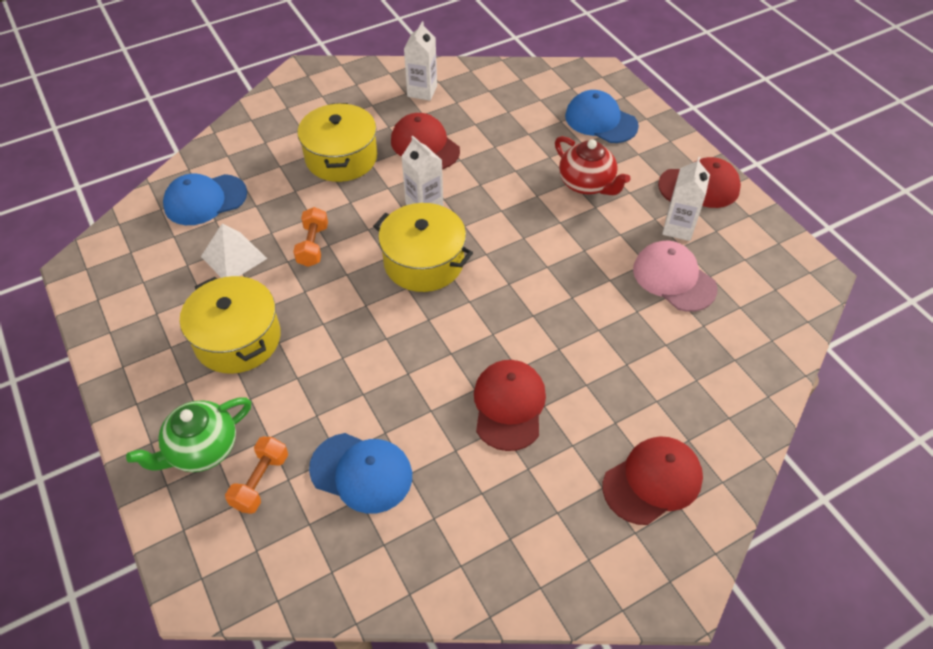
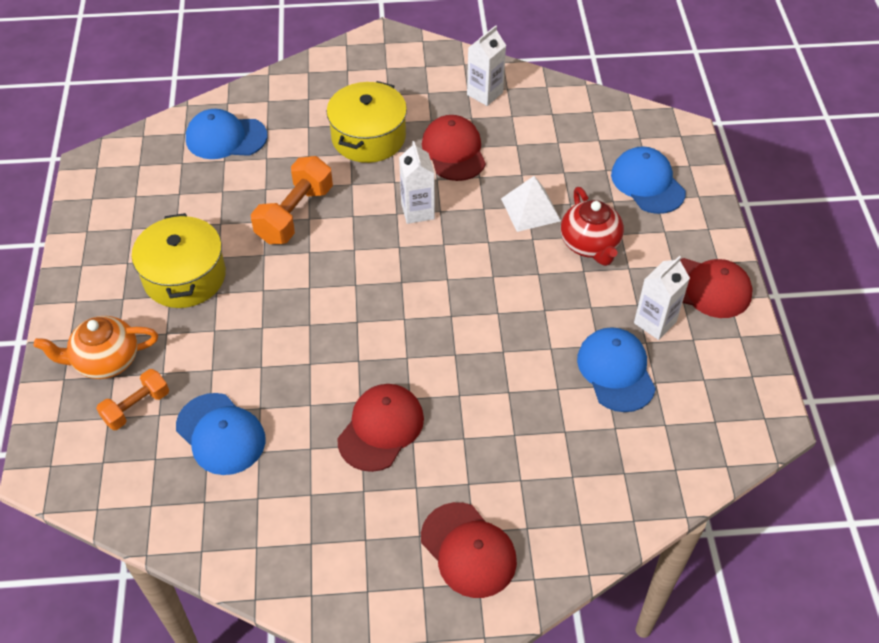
camera: 25 degrees right, 0 degrees up
(202, 449) = (105, 361): green teapot -> orange teapot
(234, 257) = (221, 201): white pyramid -> white pyramid (530, 209)
(313, 245) = (295, 214): orange dumbbell -> orange dumbbell, size x1.61
(424, 262) = (385, 266): yellow pot -> none
(652, 481) = (468, 550): red cap -> red cap turned 60 degrees clockwise
(674, 278) = (616, 371): pink cap -> blue cap

